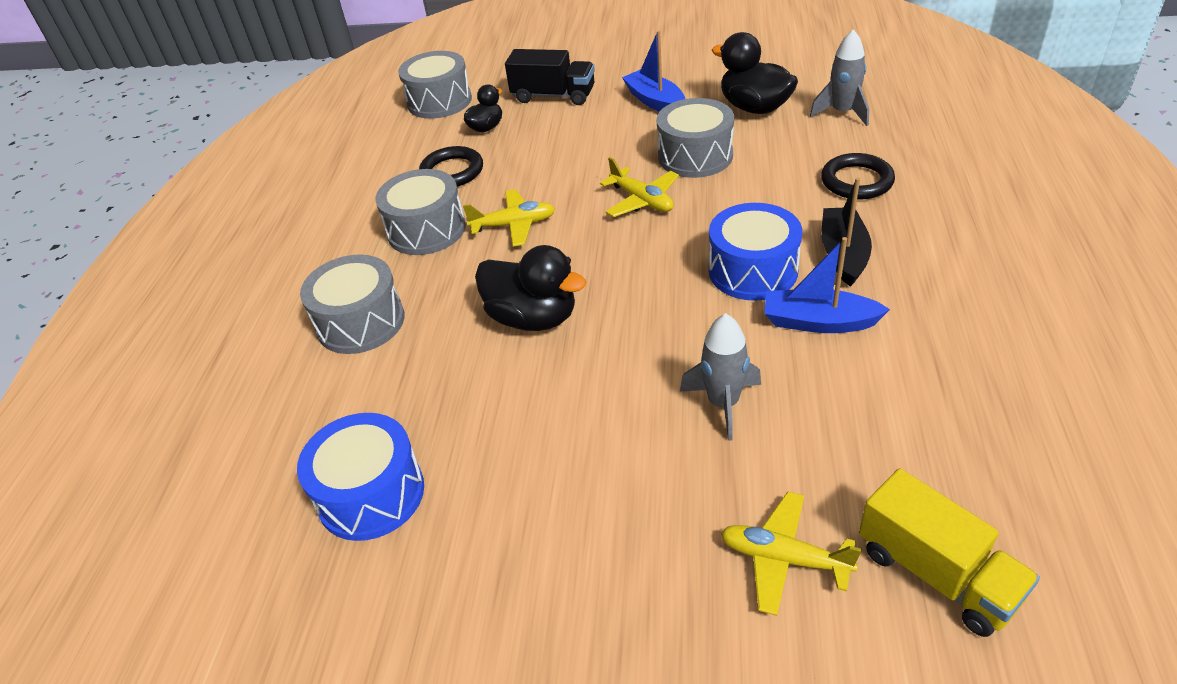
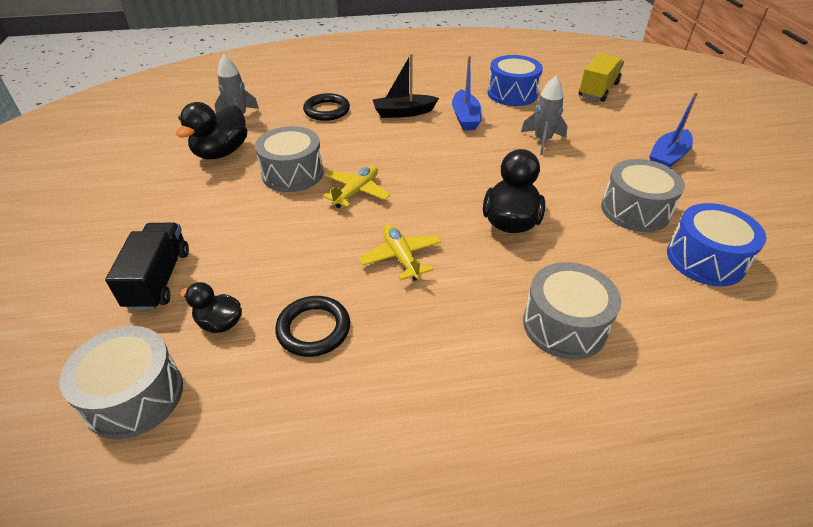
camera: 110 degrees left, 0 degrees up
(426, 230) = (421, 319): grey drum -> grey drum (635, 210)
(655, 101) = (195, 205): blue boat -> blue boat (668, 157)
(753, 271) = (428, 140): blue drum -> blue drum (512, 94)
(784, 559) = (620, 120): yellow plane -> none

